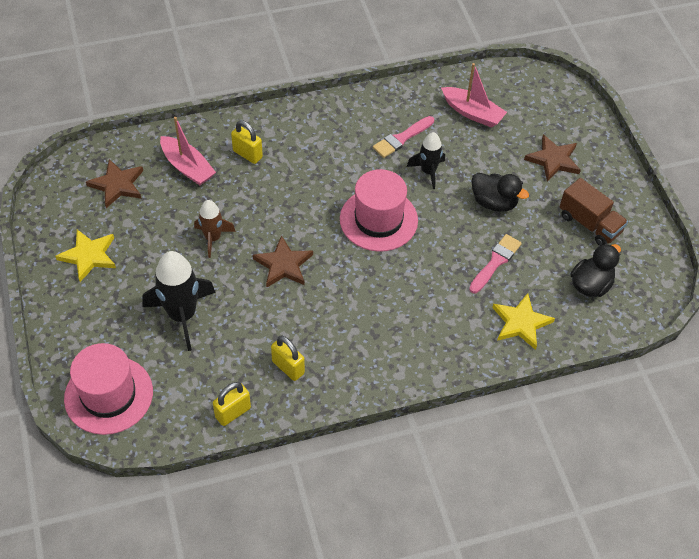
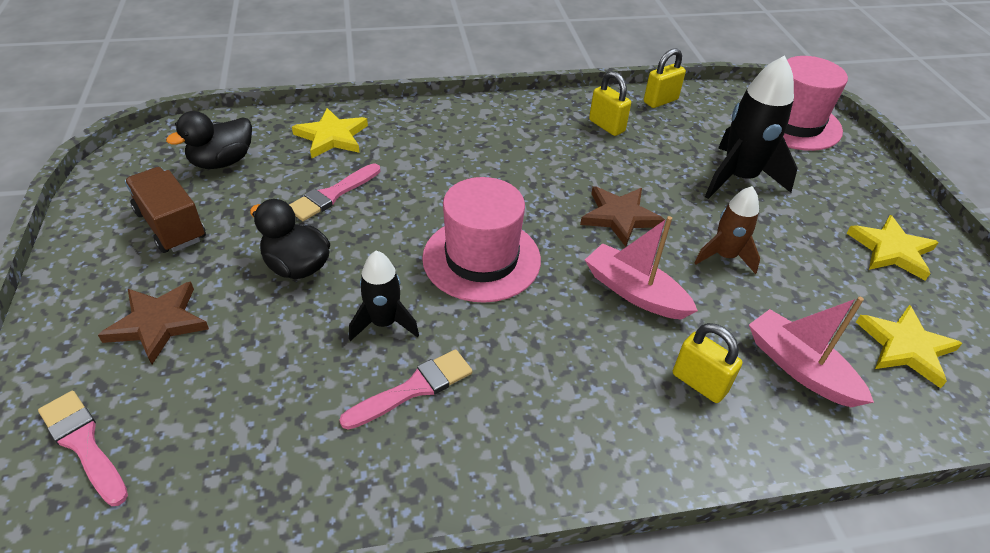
camera: 175 degrees left, 10 degrees down
(117, 185) = (905, 347): brown star -> yellow star
(472, 113) = (255, 433): pink boat -> pink boat (634, 292)
(548, 102) = (83, 443): none -> pink brush

